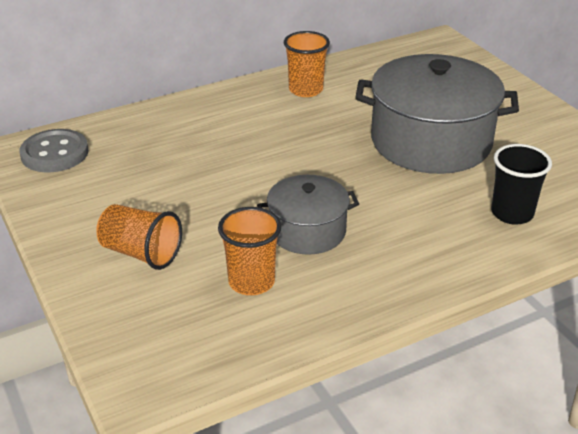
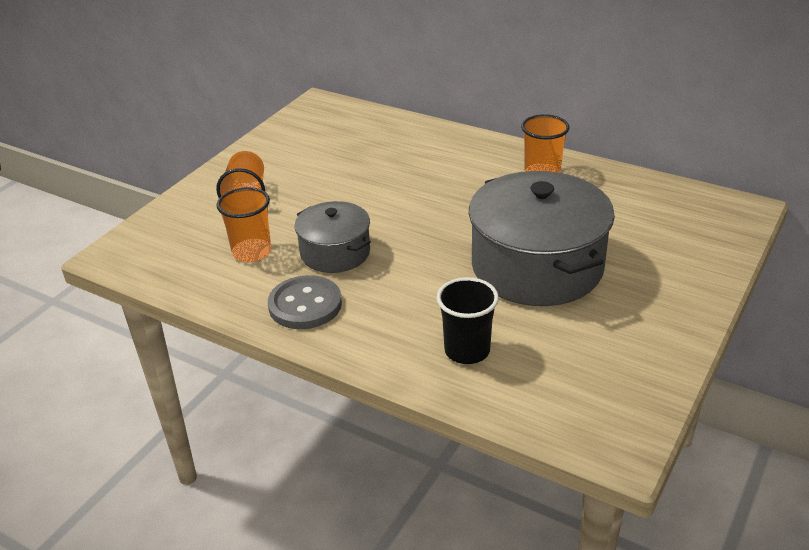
camera: 60 degrees right, 0 degrees up
(54, 153) = (327, 117): grey button -> grey button (305, 305)

